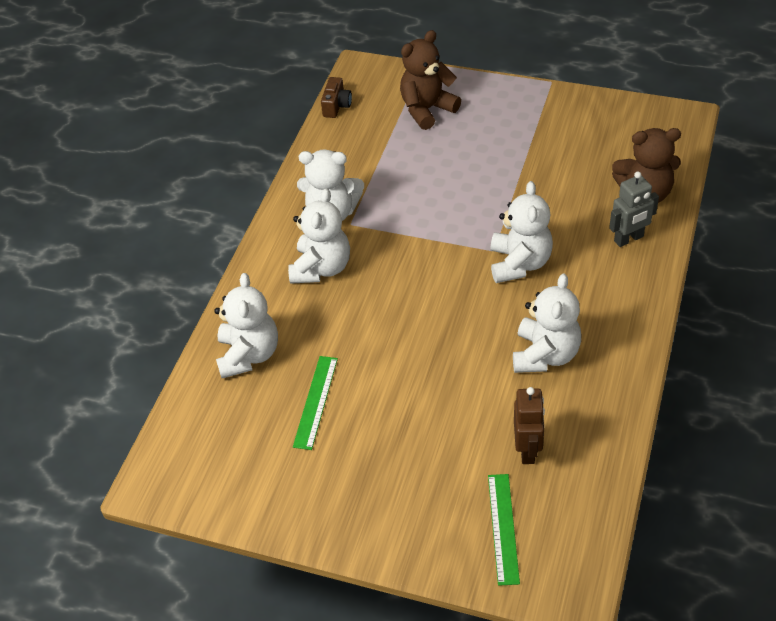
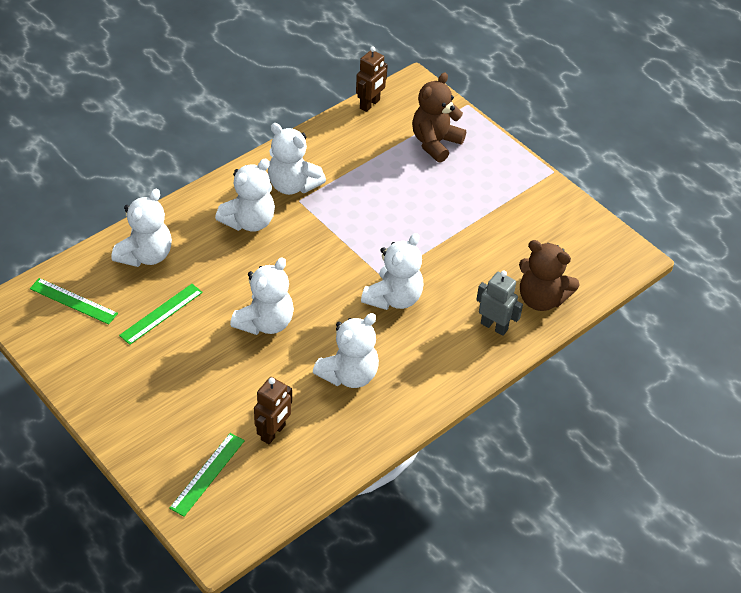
camera: 25 degrees right, 0 degrees up
(214, 441) = (73, 301): none -> green ruler
(336, 106) = (370, 104): brown camera -> brown robot
(424, 352) = (265, 322): none -> white teddy bear
(427, 109) = (435, 143): brown teddy bear -> brown teddy bear turned 45 degrees counterclockwise
(629, 239) = (494, 326): grey robot -> grey robot turned 150 degrees counterclockwise

